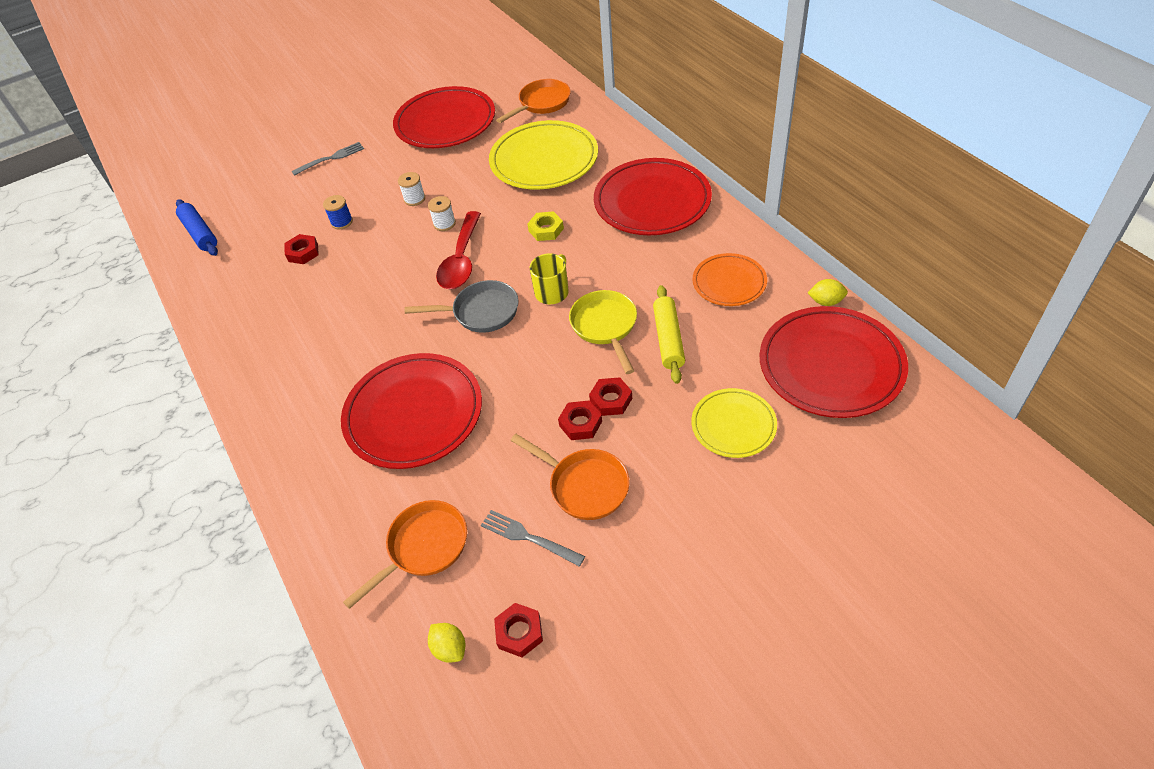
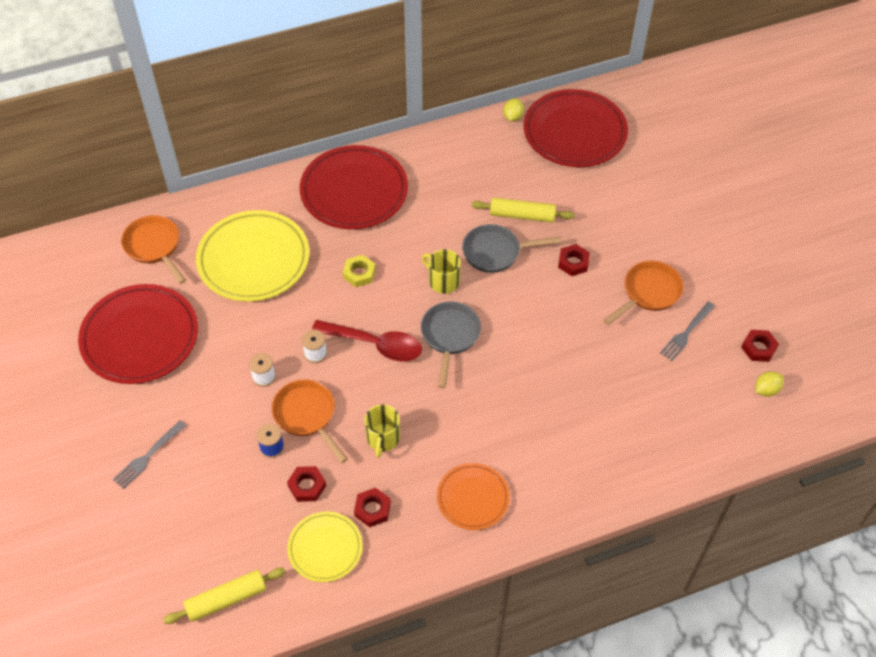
camera: 85 degrees left, 5 degrees up
(200, 233) = (226, 599): blue rolling pin -> yellow rolling pin
(331, 158) = (148, 456): grey fork -> grey fork turned 120 degrees counterclockwise
(354, 289) = (383, 438): none -> yellow mug
(414, 414) = (554, 397): red plate -> none
(424, 547) = (684, 399): orange pan -> orange pan (307, 415)
(580, 423) = (591, 285): red nut -> red nut (372, 509)
(605, 326) = (495, 252): yellow pan -> grey pan
(729, 282) = (473, 165): orange plate -> orange plate (473, 498)
(733, 425) = (614, 197): yellow plate -> yellow plate (325, 548)

